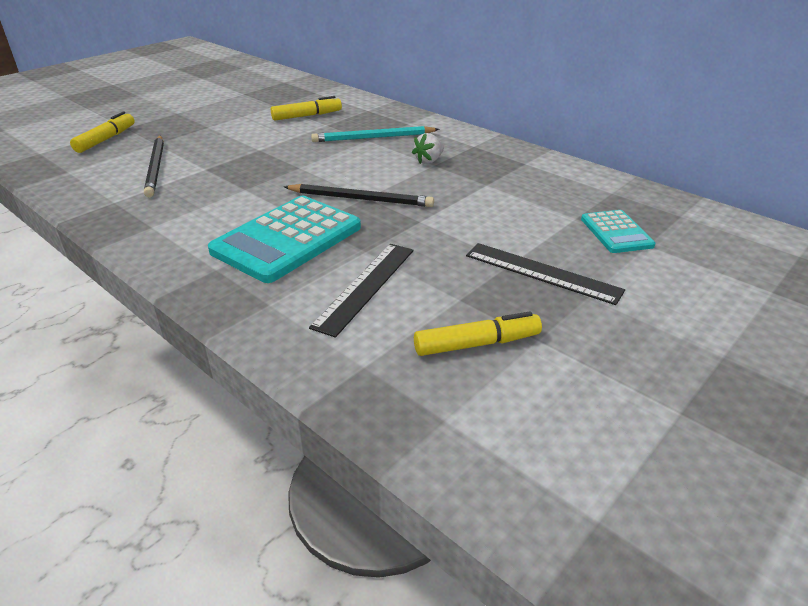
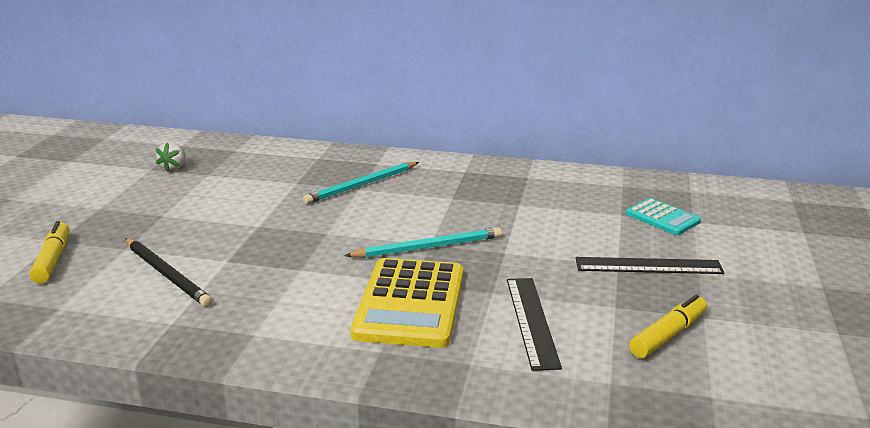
camera: 30 degrees left, 10 degrees down
(287, 239) = (410, 303): turquoise calculator -> yellow calculator
(307, 116) = (261, 178): yellow marker -> none
(361, 199) = (428, 247): black pencil -> turquoise pencil
(429, 161) = (443, 195): white strawberry -> white strawberry (174, 167)

